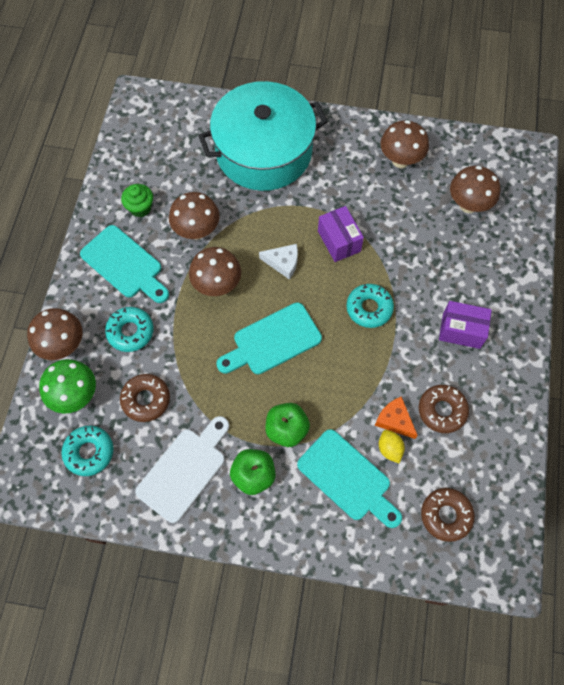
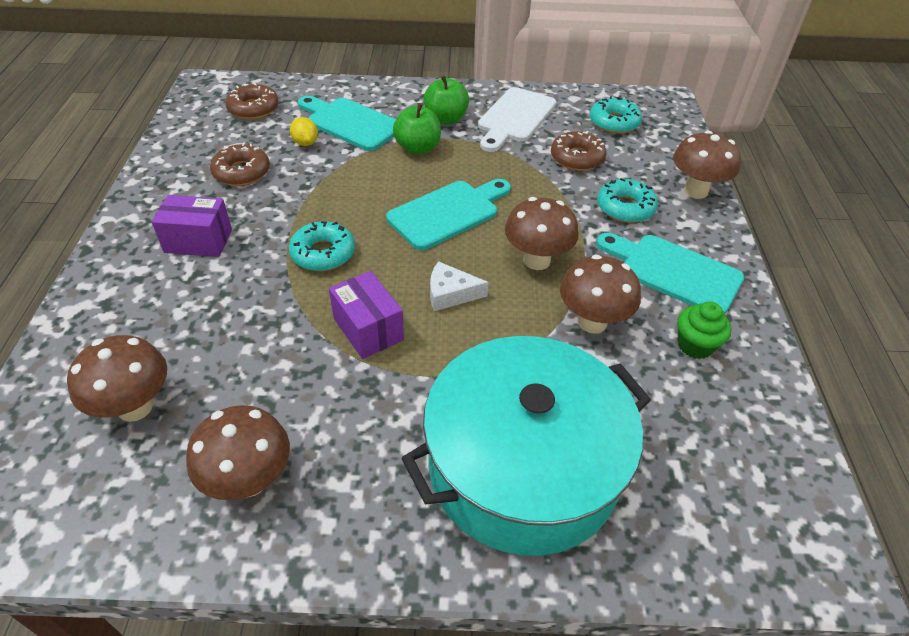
camera: 170 degrees right, 20 degrees down
(75, 395) = (653, 156): green mushroom -> none
(394, 420) = (298, 162): orange cheese -> none

